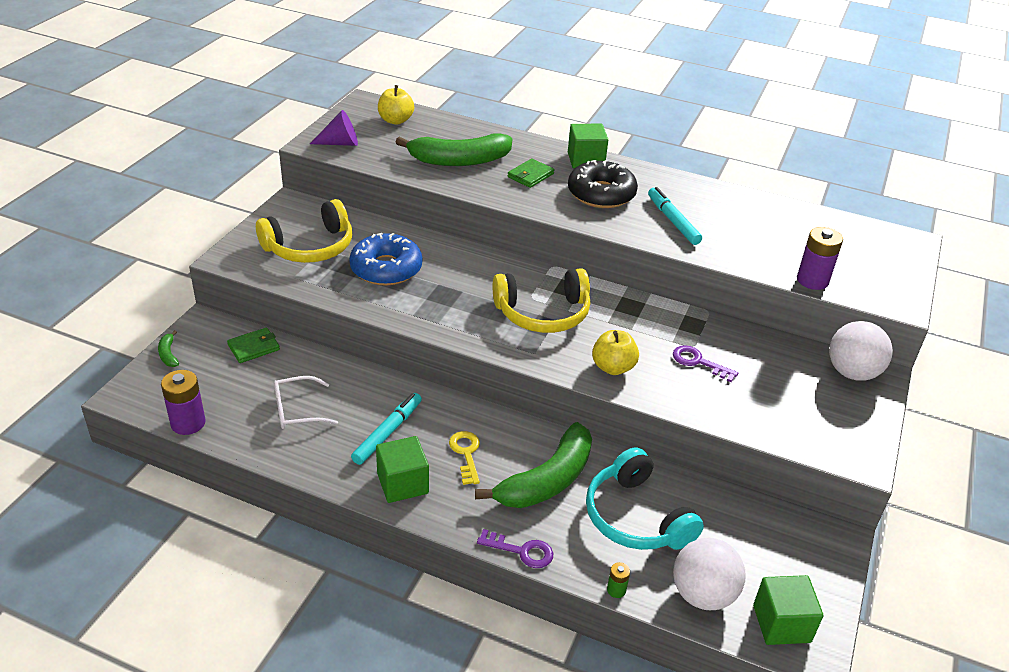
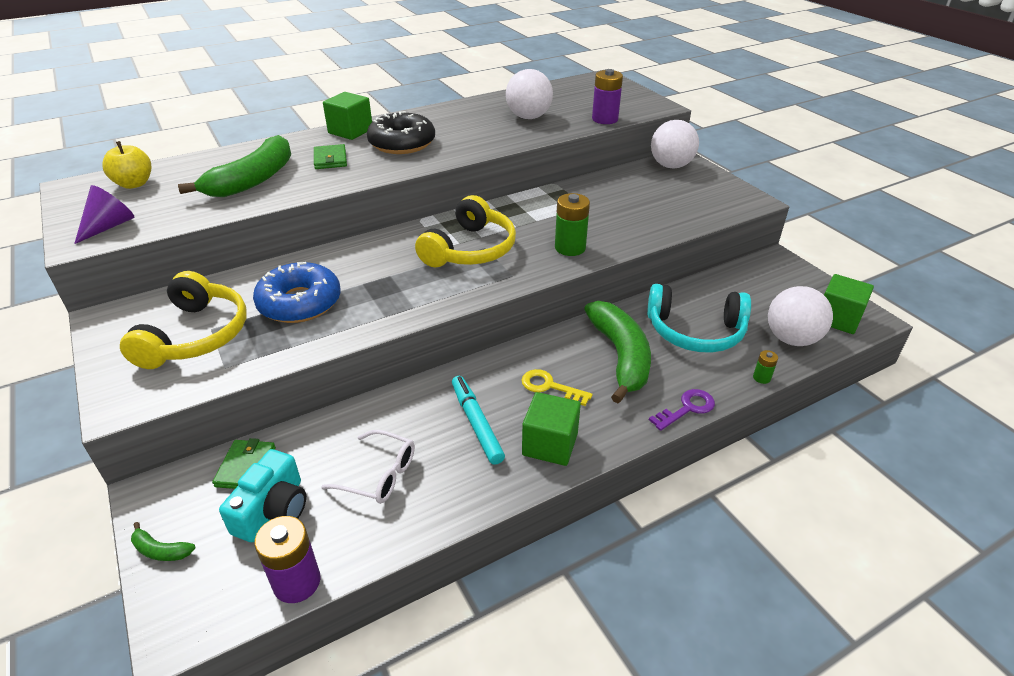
camera: 50 degrees left, 0 degrees up
(231, 380) = (273, 510): none -> turquoise camera
(297, 410) = (379, 475): white glasses -> white glasses turned 90 degrees counterclockwise
(613, 367) = (570, 248): yellow apple -> green battery
(672, 221) = (476, 133): turquoise marker -> none
(698, 362) = (603, 211): purple key -> none
(747, 234) = (528, 117): none -> white ball

